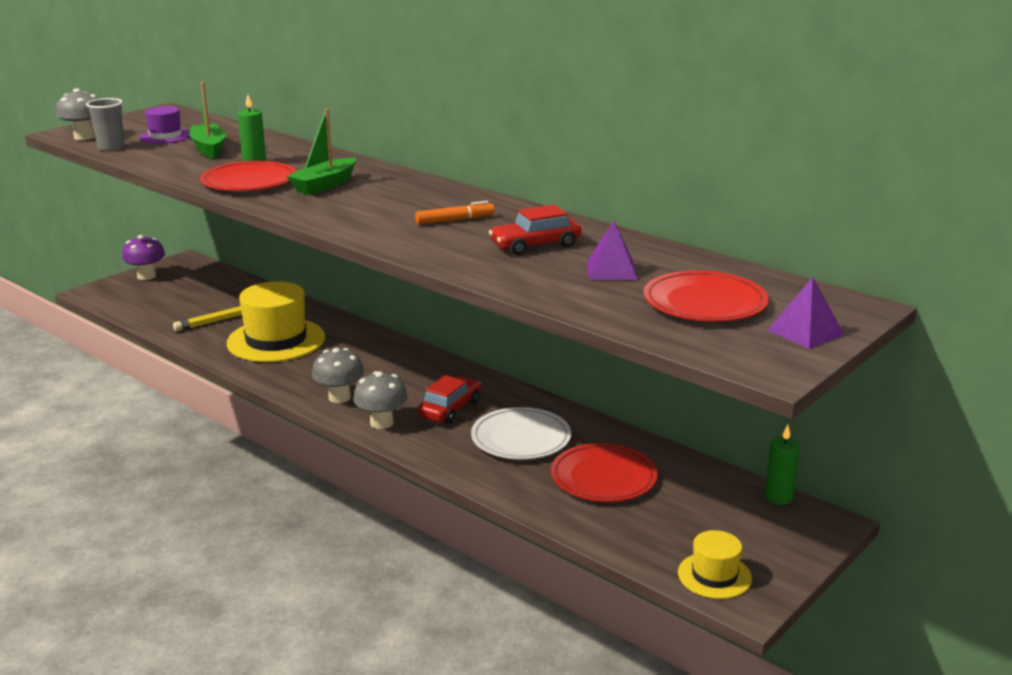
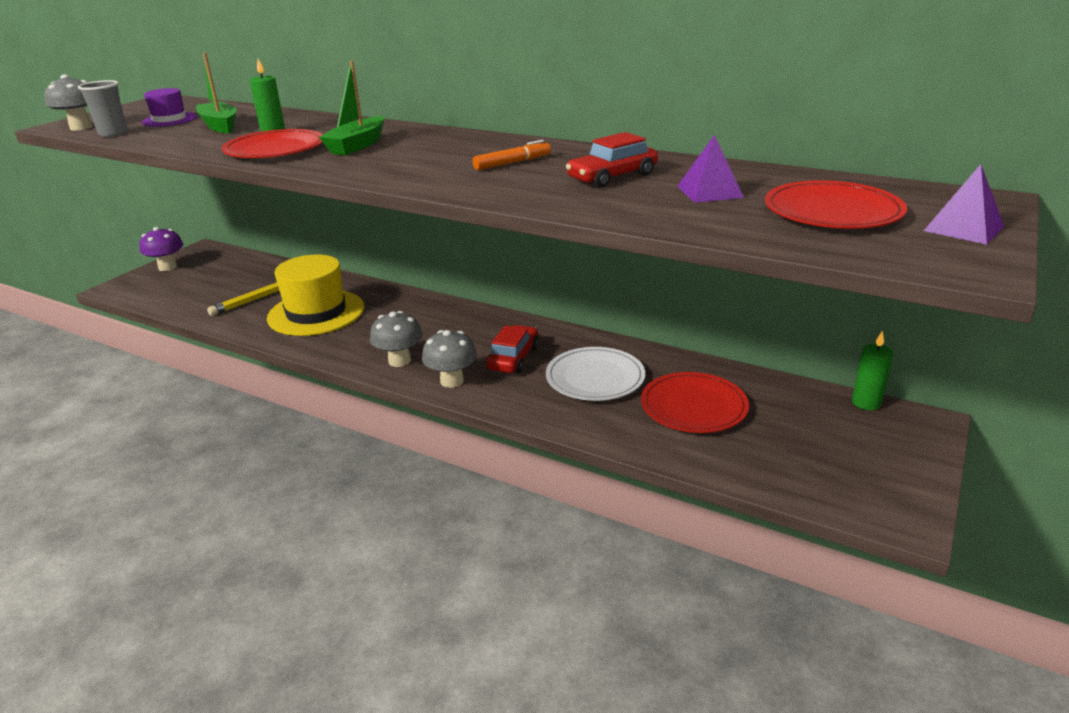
camera: 10 degrees left, 5 degrees up
(714, 575) = (857, 495): yellow hat -> none

